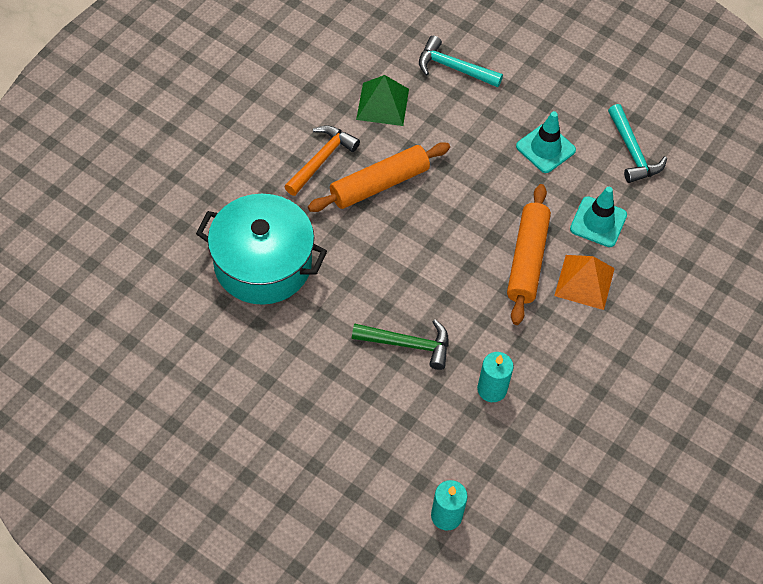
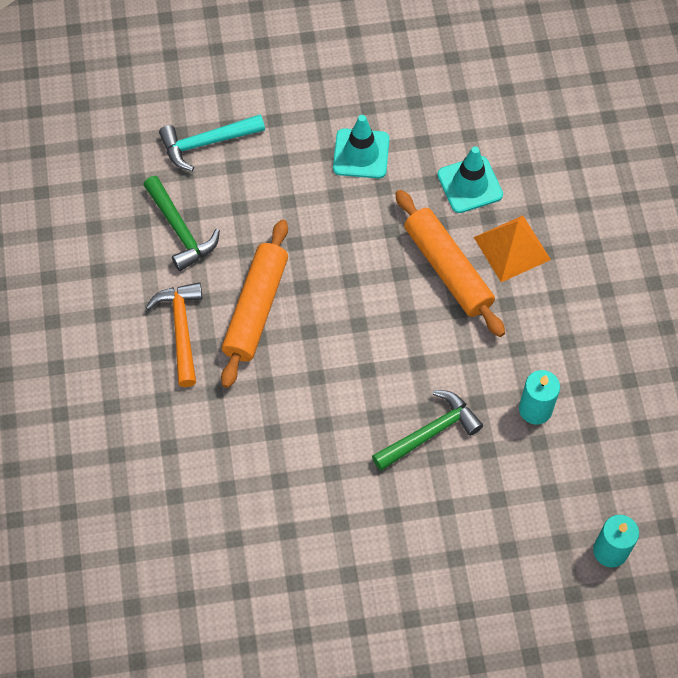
camera: 40 degrees left, 5 degrees up
(263, 264) = (233, 472): turquoise pot -> none
(382, 104) = (180, 230): green pyramid -> green hammer
(632, 152) = (434, 97): turquoise hammer -> none

